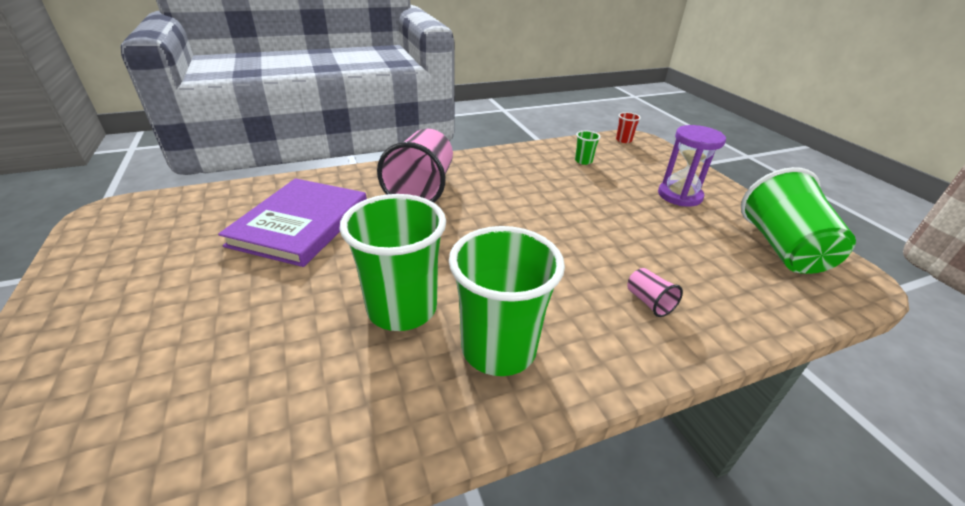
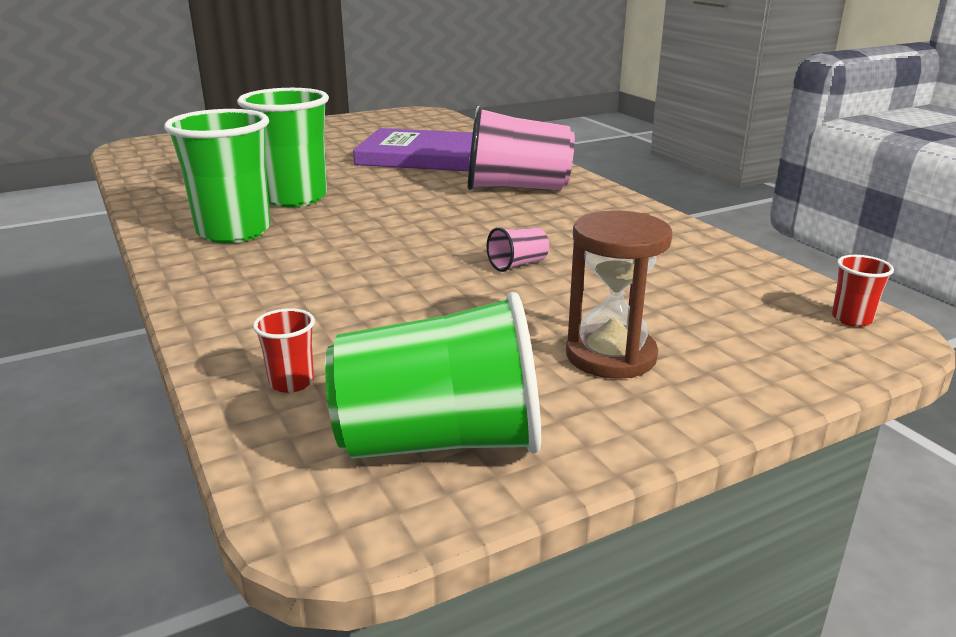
camera: 85 degrees right, 10 degrees down
(583, 161) = (692, 276): green cup -> none
(649, 302) = (290, 301): pink cup -> pink cup (518, 264)
(679, 195) = (610, 356): purple hourglass -> brown hourglass
(758, 297) = (291, 382): none -> red cup

